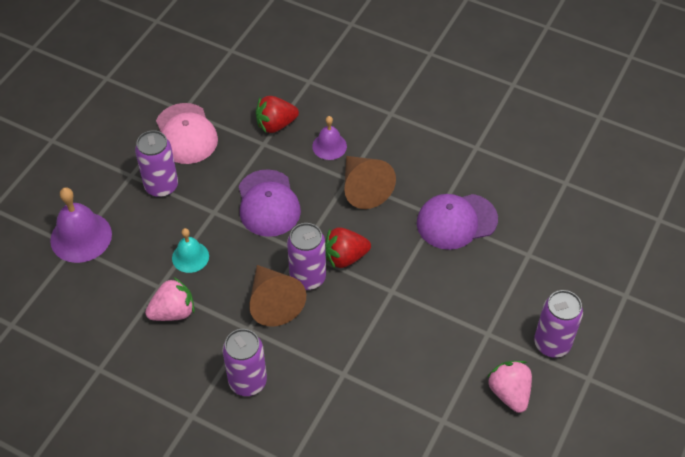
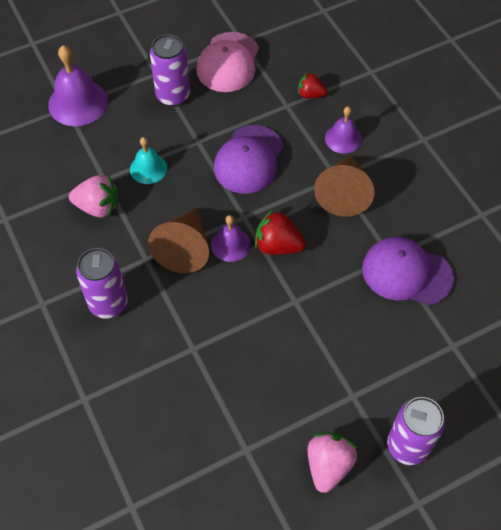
camera: 35 degrees right, 5 degrees up
(276, 125) = (310, 94): red strawberry -> red strawberry, size x0.65
(308, 278) = (230, 244): purple can -> purple bell

